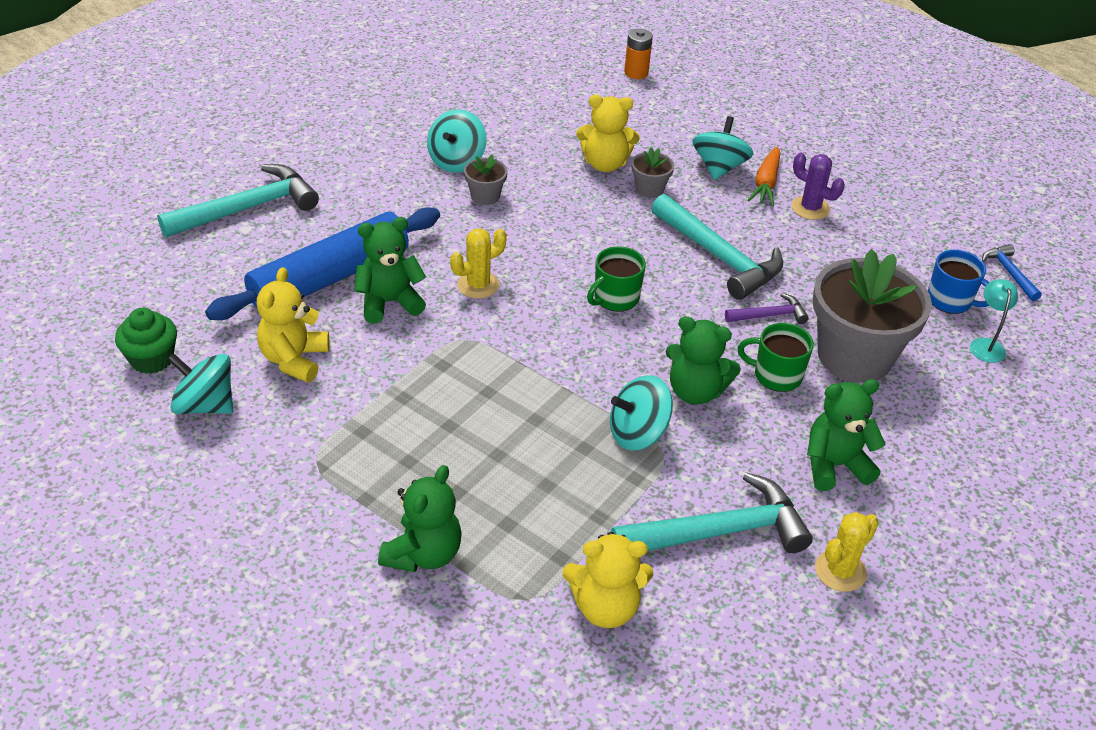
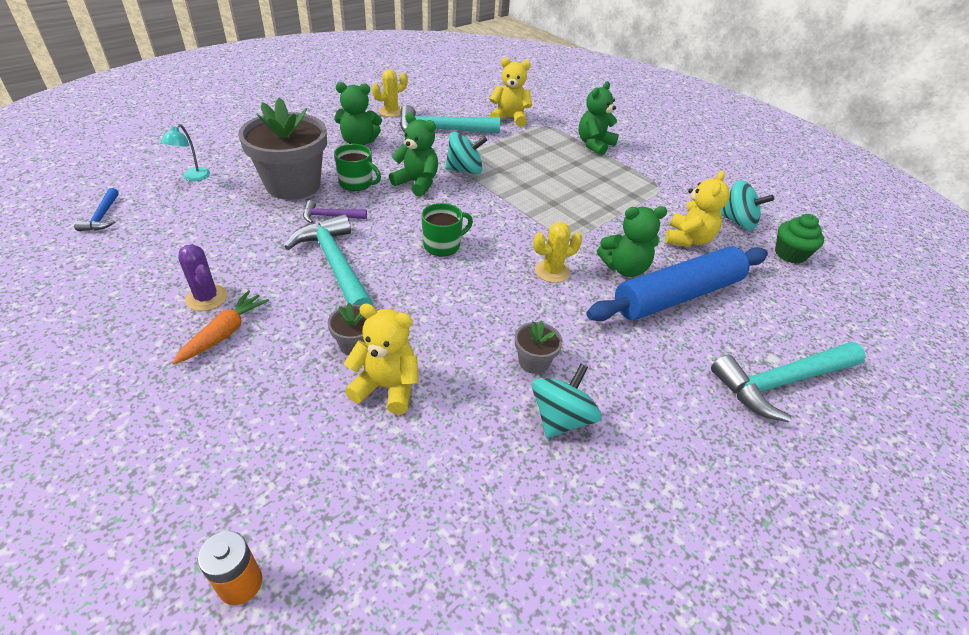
camera: 170 degrees left, 0 degrees up
(719, 167) = (258, 362): turquoise spinning top -> none
(950, 300) = (179, 205): blue mug -> none

